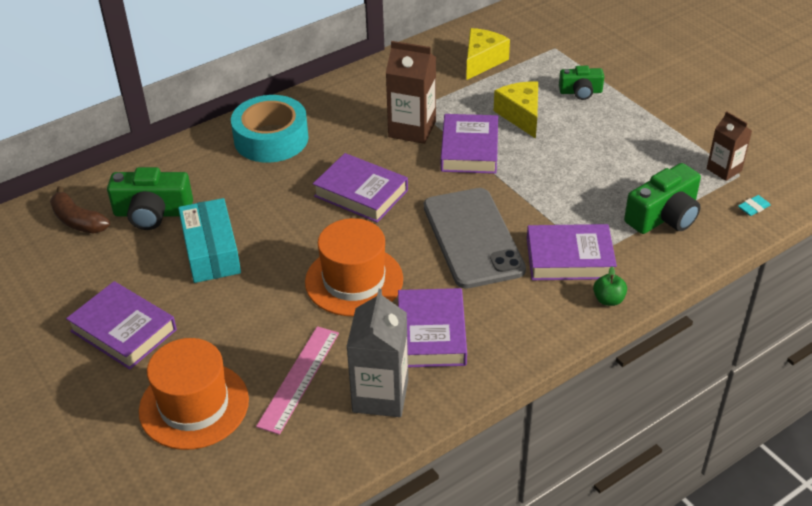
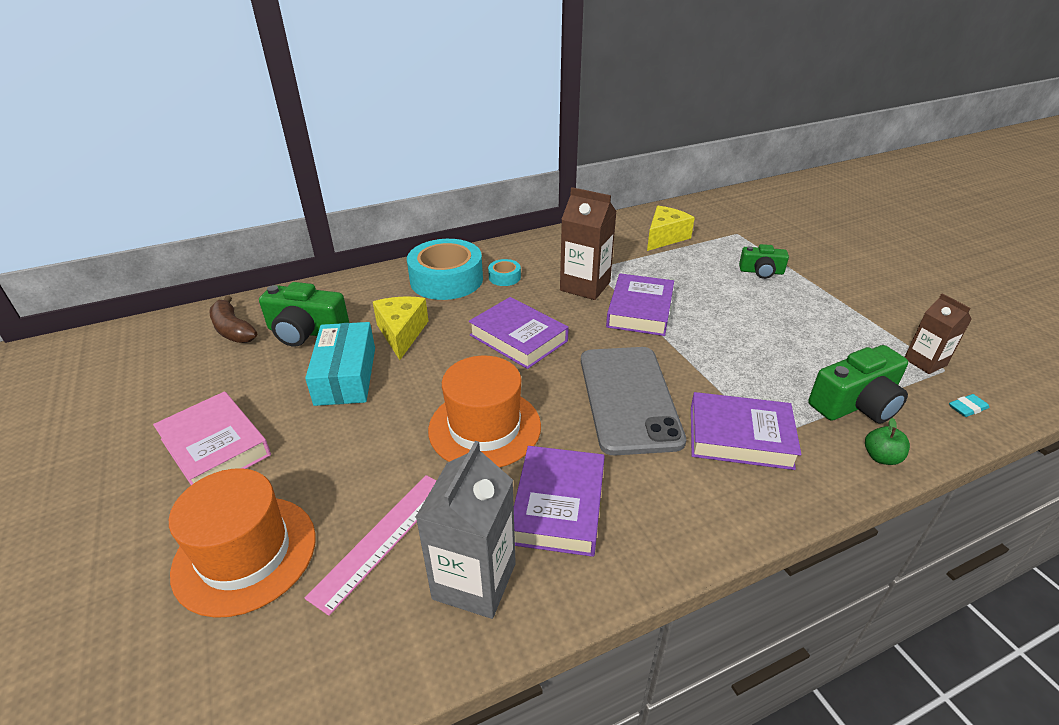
camera: 10 degrees right, 5 degrees down
(123, 330) = (215, 447): purple book -> pink book
(329, 129) = (504, 277): none -> turquoise tape
(521, 115) = (697, 286): yellow cheese -> yellow cheese (402, 333)
(608, 300) = (787, 496): green apple -> green apple (881, 457)

